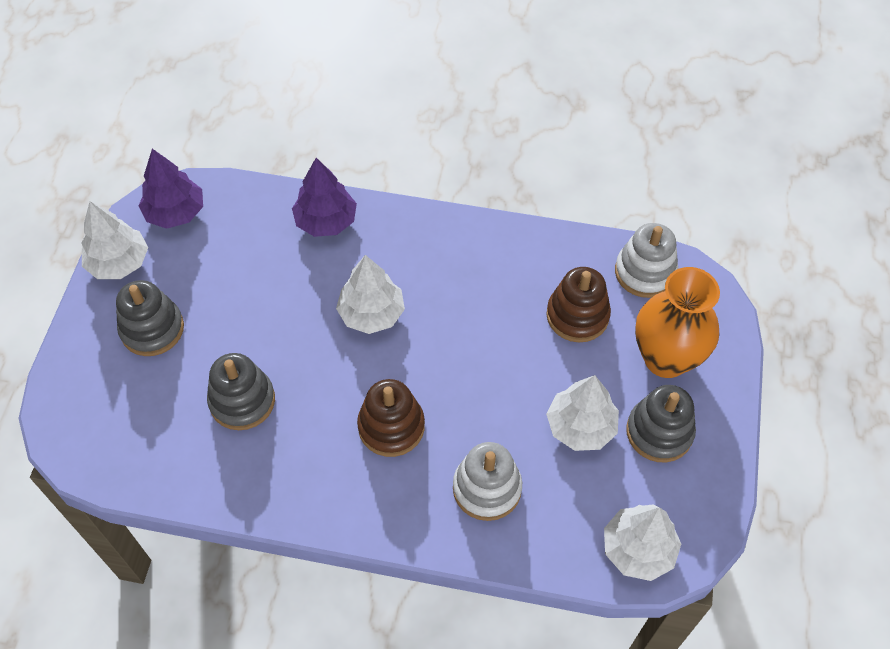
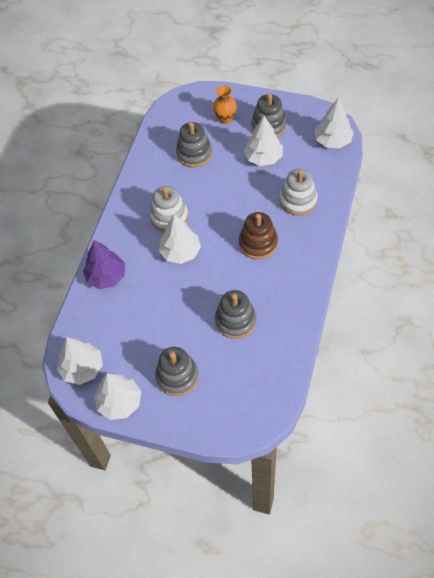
camera: 80 degrees left, 0 degrees up
(175, 212) = (82, 368): purple tree -> white tree
(577, 315) = (194, 153): brown stacking toy -> grey stacking toy
(645, 272) = (169, 122): white stacking toy -> white stacking toy (169, 217)
(665, 358) = (225, 119): orange vase -> orange vase, size x0.55

